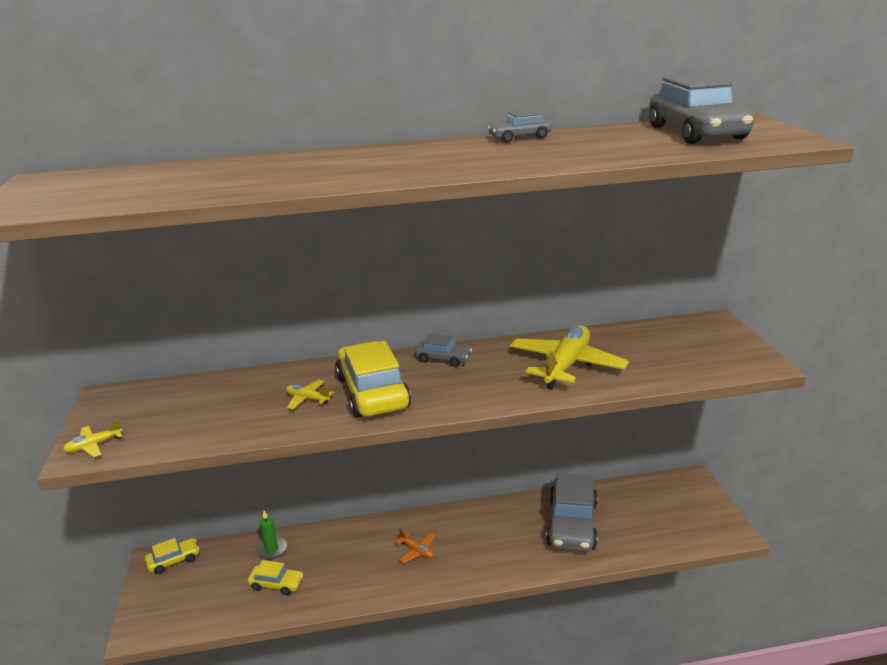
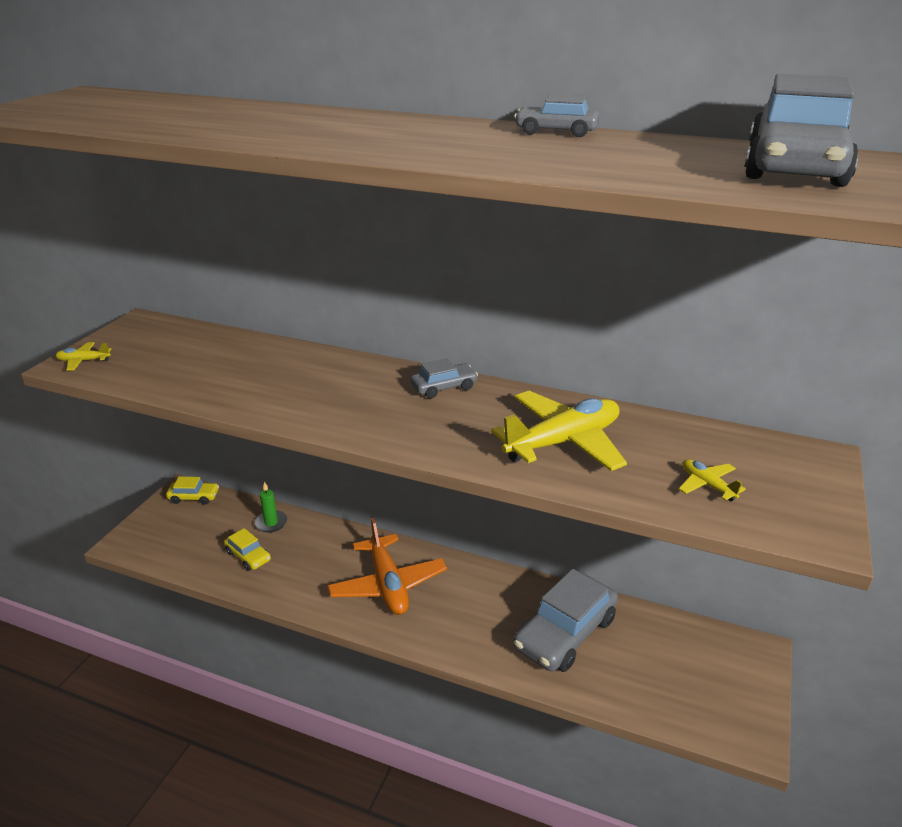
camera: 30 degrees right, 5 degrees up
(307, 399) = (277, 382): yellow plane -> yellow plane (707, 485)
(372, 392) = (339, 397): yellow car -> none
(417, 551) = (388, 584): orange plane -> orange plane, size x2.25
(443, 359) = (444, 387): grey car -> grey car turned 75 degrees counterclockwise

